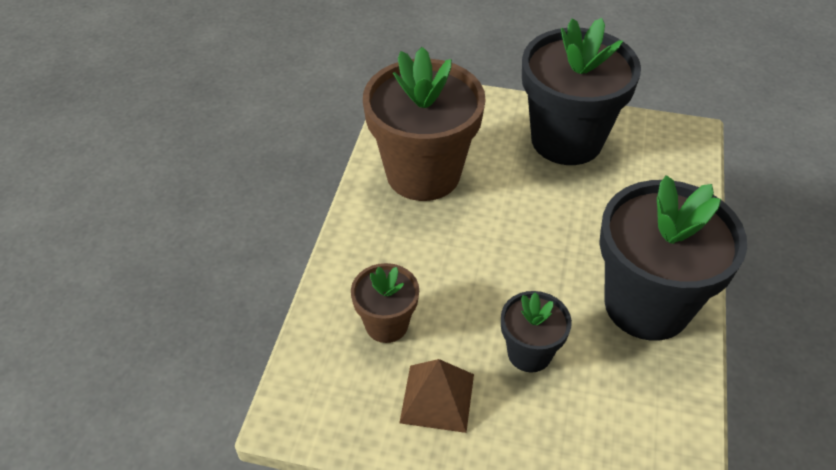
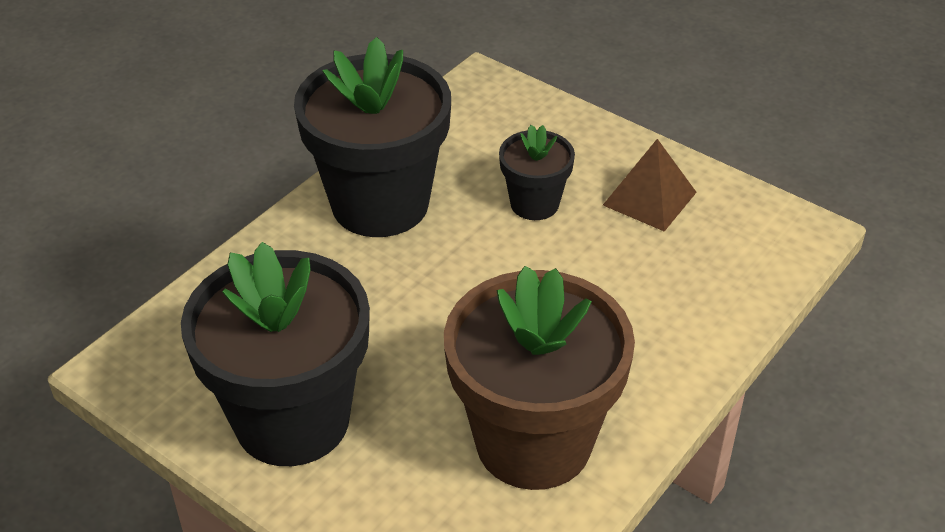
camera: 155 degrees left, 5 degrees down
(386, 324) = (672, 274): brown flower pot -> none

